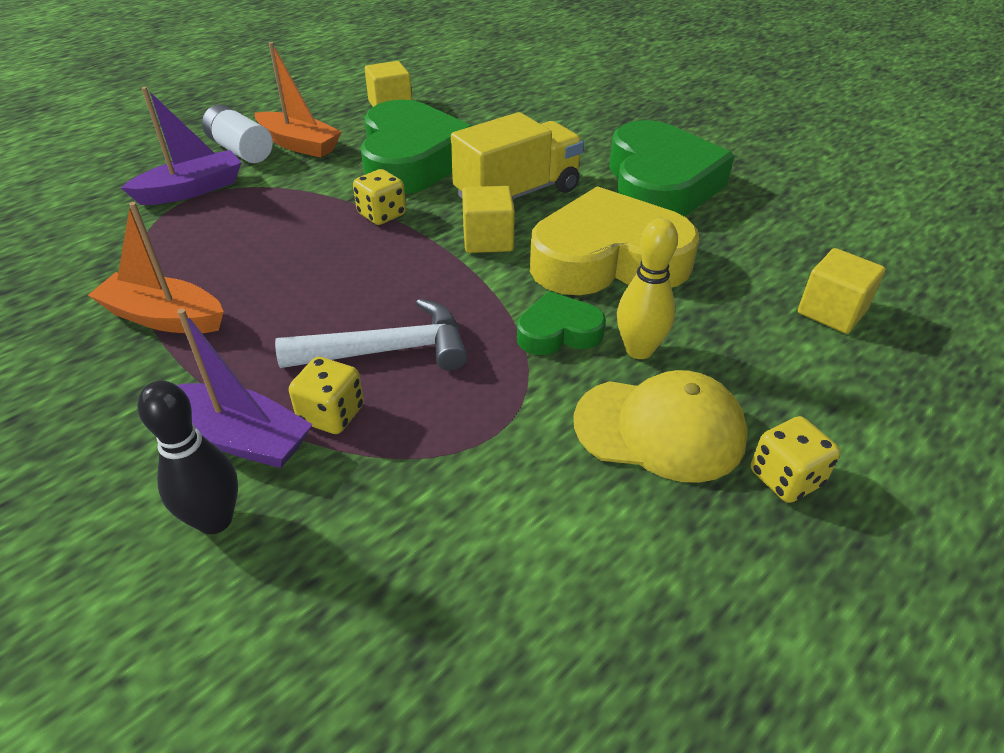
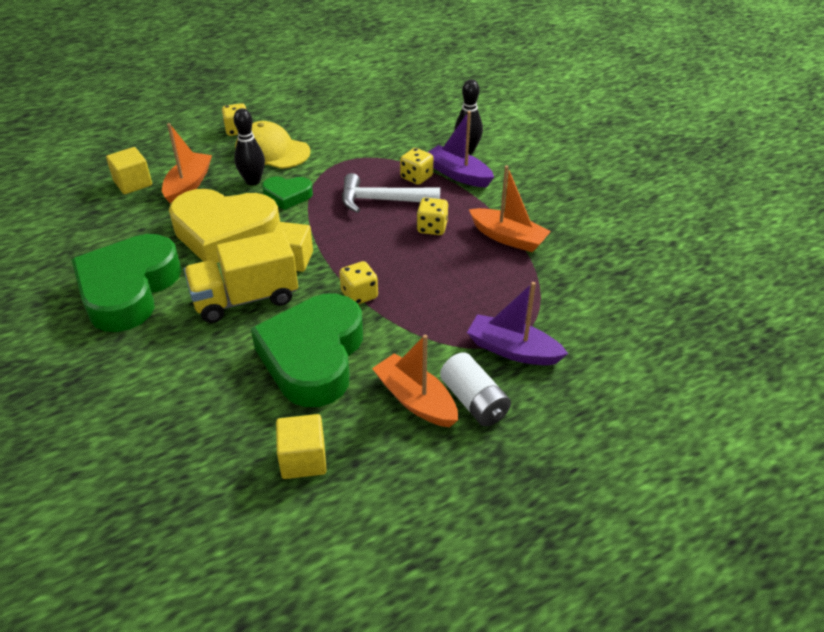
camera: 165 degrees left, 0 degrees up
(191, 190) = (513, 350): purple boat -> purple boat turned 45 degrees clockwise
(292, 314) = (432, 228): none -> yellow dice
(639, 350) = (253, 181): yellow bowling pin -> black bowling pin
(739, 323) = (188, 185): none -> orange boat

